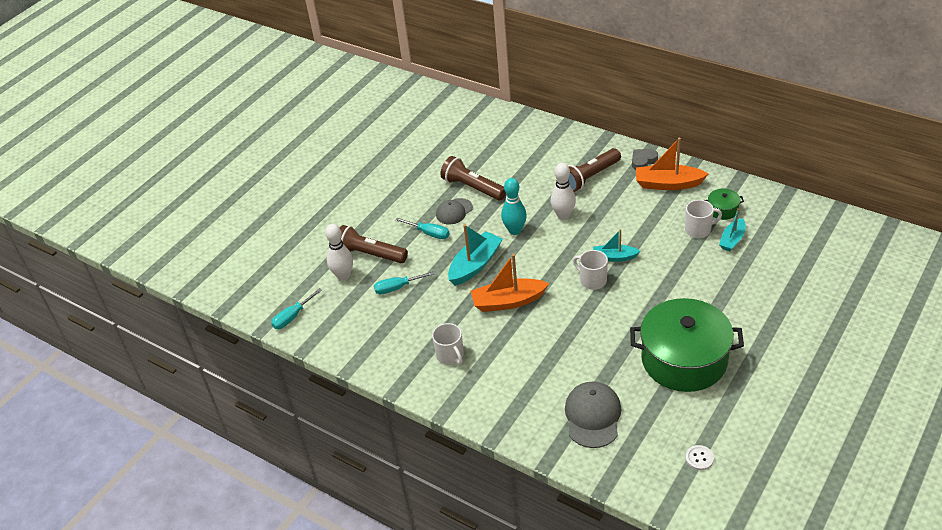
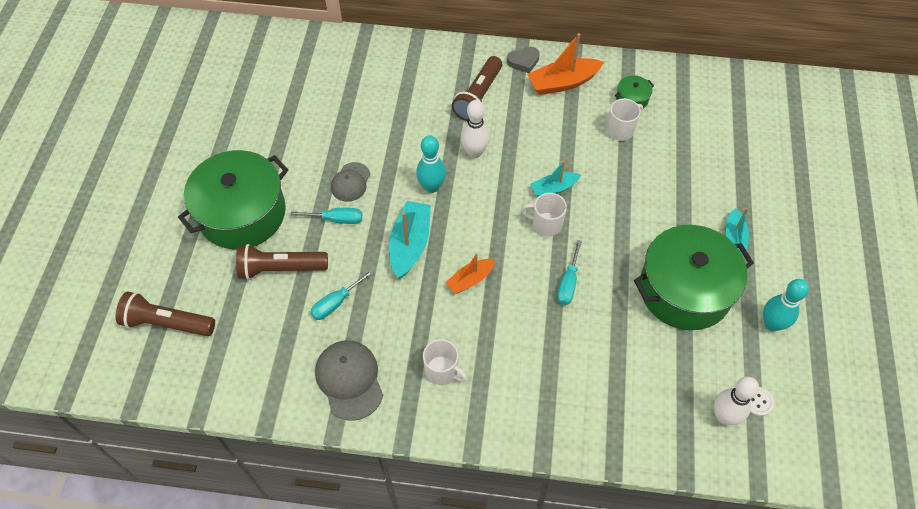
camera: 30 degrees left, 15 degrees up
(292, 317) = (228, 384): turquoise screwdriver -> turquoise screwdriver (568, 283)
(343, 276) = (263, 307): white bowling pin -> white bowling pin (724, 416)
(363, 211) = (242, 213): none -> green pot
(472, 188) = (356, 145): brown flashlight -> brown flashlight (167, 323)
(508, 301) = (470, 280): orange boat -> orange boat, size x0.62
(593, 416) = (630, 391): grey cap -> grey cap (349, 380)
(643, 161) = (523, 62): grey heart -> grey heart turned 135 degrees counterclockwise
(732, 240) = (659, 132): turquoise boat -> turquoise boat (734, 238)
(748, 407) = (772, 324): none -> turquoise bowling pin

